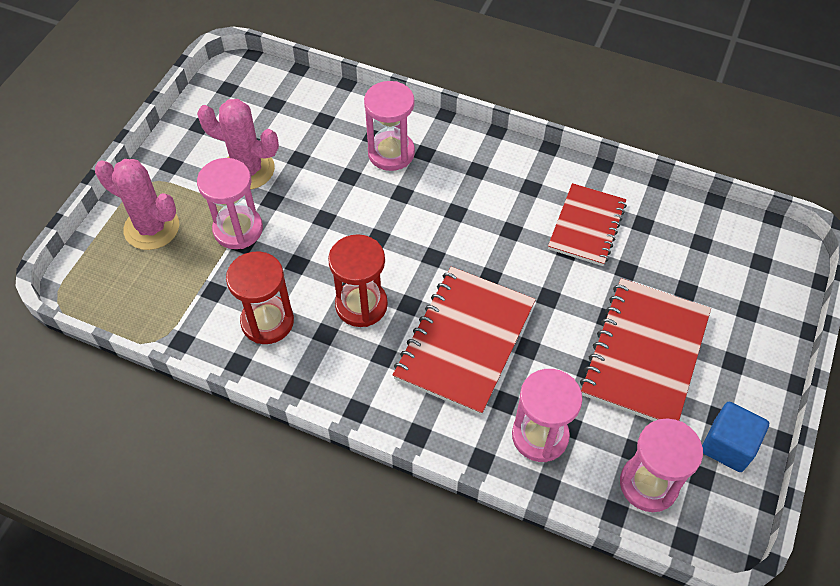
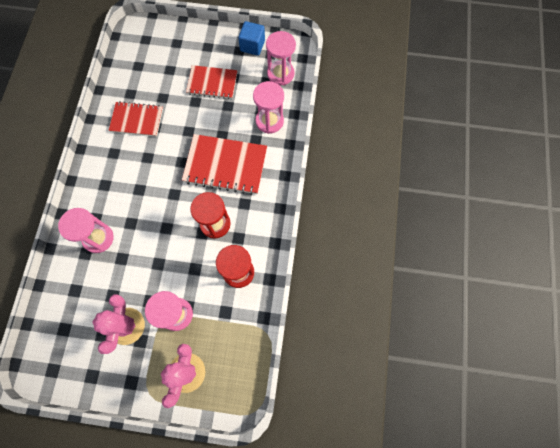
camera: 105 degrees left, 15 degrees up
(644, 353) = (212, 83): red notebook -> red notebook, size x0.65

